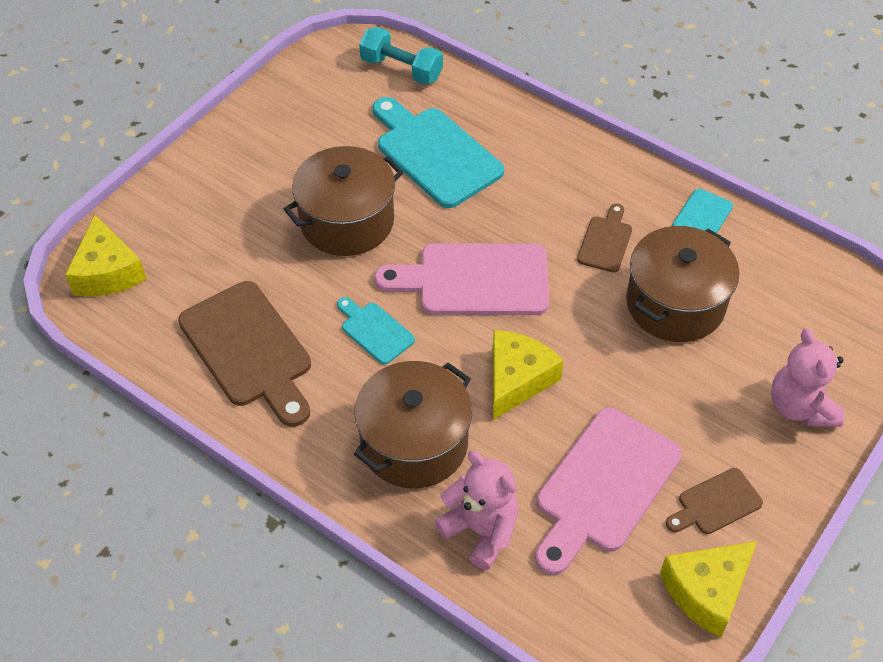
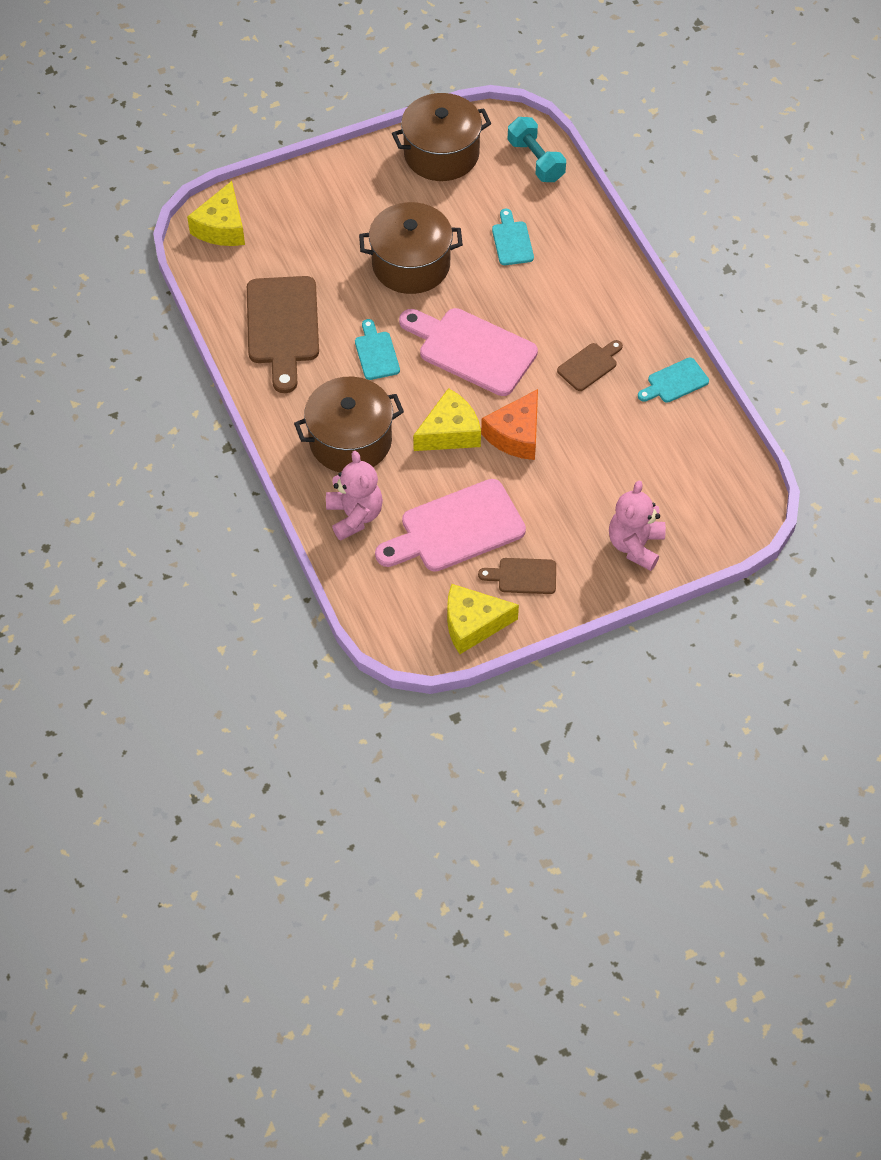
camera: 30 degrees right, 5 degrees up
(434, 153) = (512, 241): turquoise cutting board -> turquoise cutting board, size x0.51
(588, 348) = (516, 435): none -> orange cheese
(675, 304) = (604, 434): brown pot -> brown pot (441, 154)

